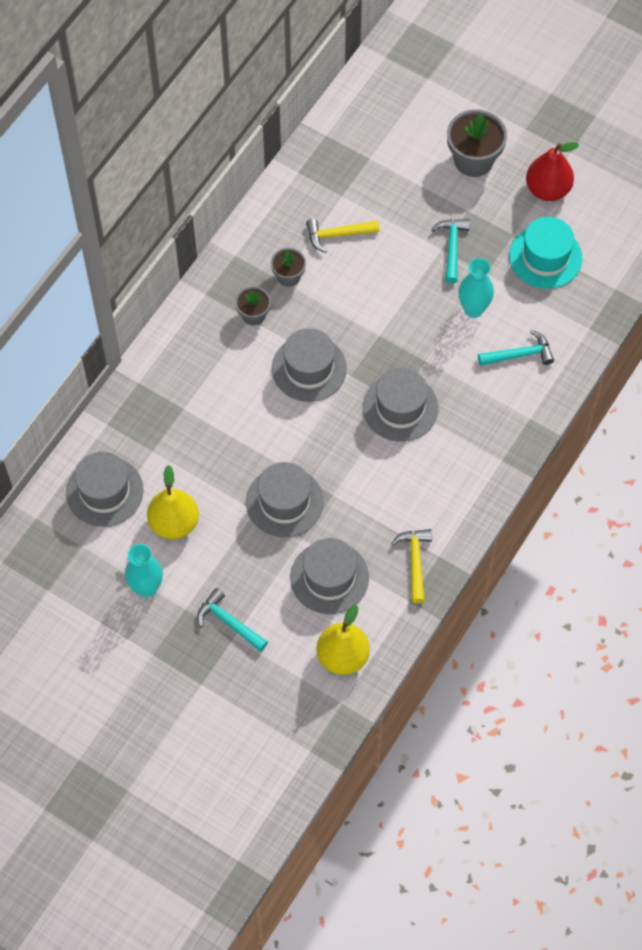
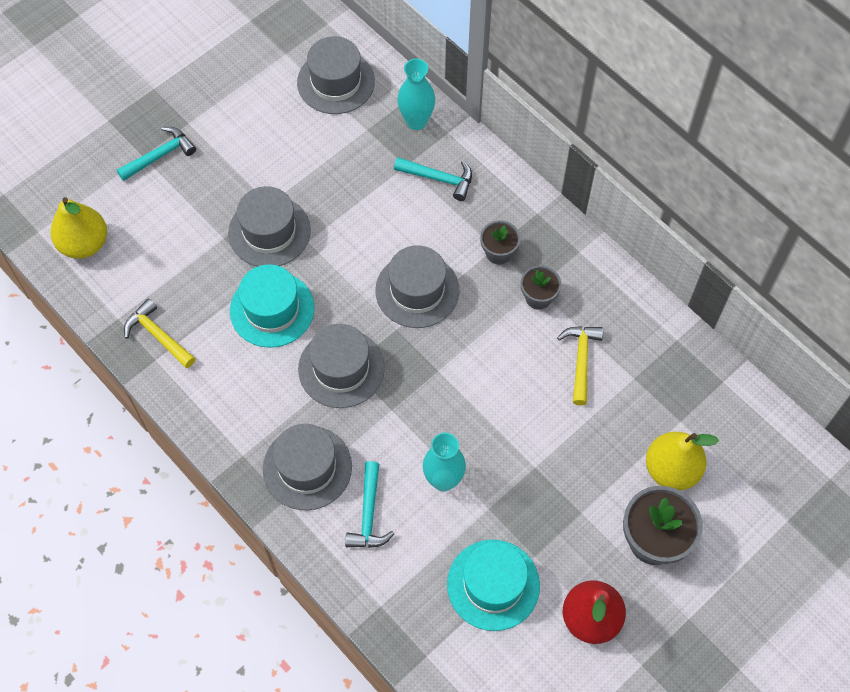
camera: 105 degrees right, 0 degrees up
(146, 588) = (222, 96): turquoise vase -> turquoise vase (416, 121)
(174, 523) = (281, 132): yellow pear -> yellow pear (671, 470)
(329, 577) = (171, 252): grey hat -> grey hat (307, 468)
(361, 477) = (272, 309): none -> turquoise hat
(415, 561) = (158, 335): yellow hammer -> yellow hammer turned 150 degrees counterclockwise
(452, 247) = (534, 480): turquoise hammer -> turquoise hammer (439, 179)

